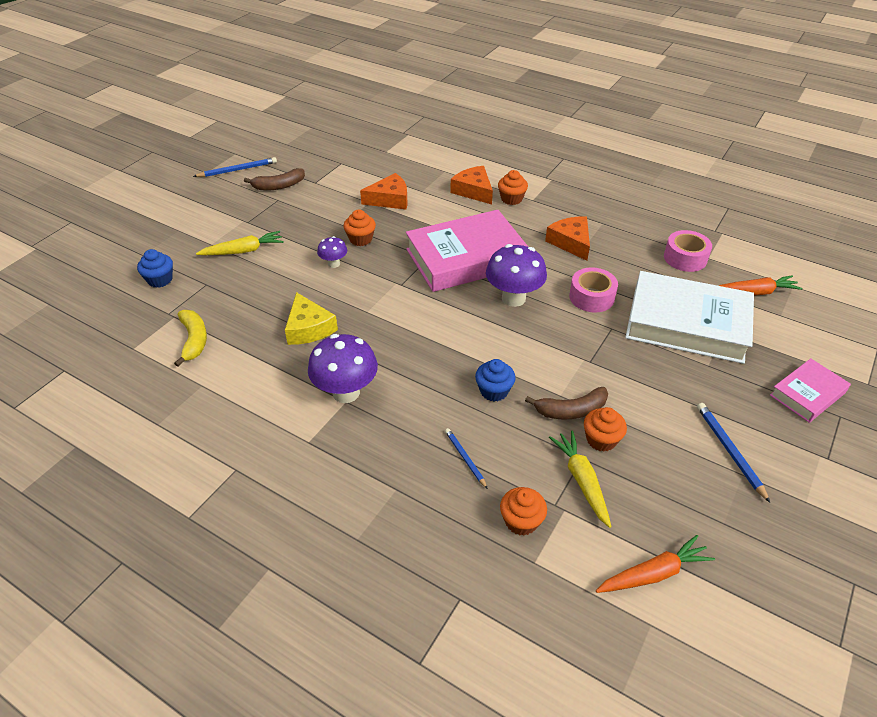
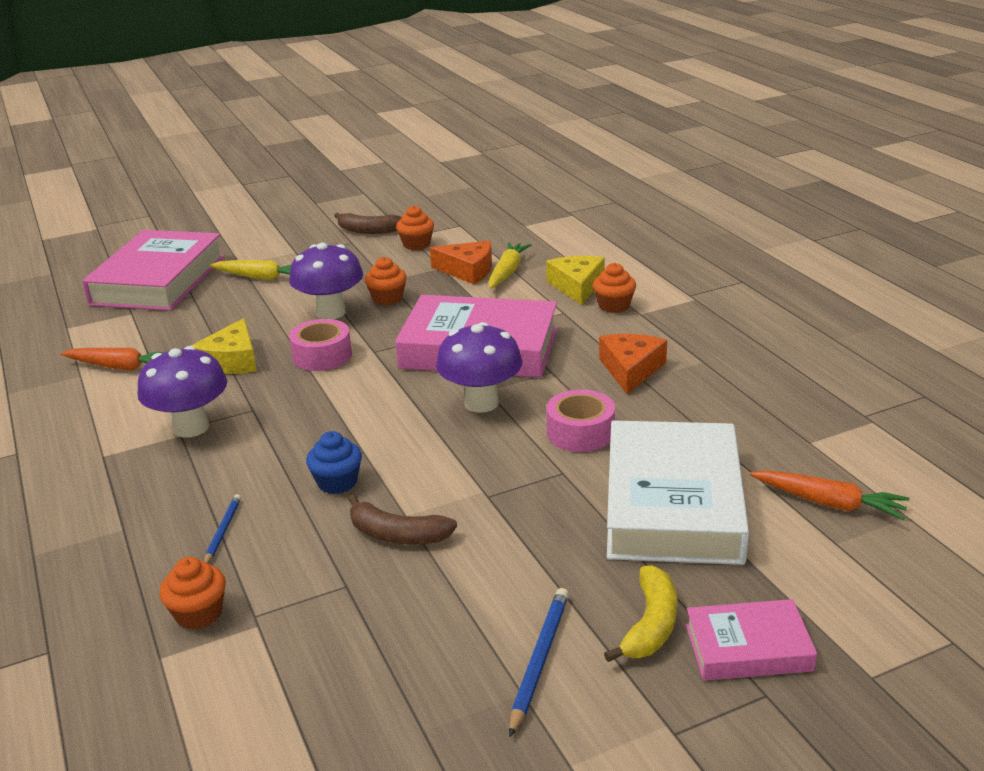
camera: 35 degrees right, 15 degrees down
(160, 280) = (159, 280): blue cupcake -> pink book
(194, 340) = (122, 337): yellow banana -> yellow banana (650, 625)
(237, 170) = (347, 207): blue pencil -> none
(334, 264) = (331, 312): purple mushroom -> purple mushroom, size x1.90
(473, 191) = (577, 286): orange cheese -> yellow cheese
(581, 481) = (314, 607): yellow carrot -> yellow carrot (507, 272)
(601, 440) = (392, 577): orange cupcake -> orange cupcake (416, 244)
(653, 573) = (267, 736): orange carrot -> orange carrot (120, 367)
(685, 258) = (772, 432): pink tape -> pink tape (322, 356)
(687, 324) = (672, 503): white book -> white book turned 45 degrees clockwise

